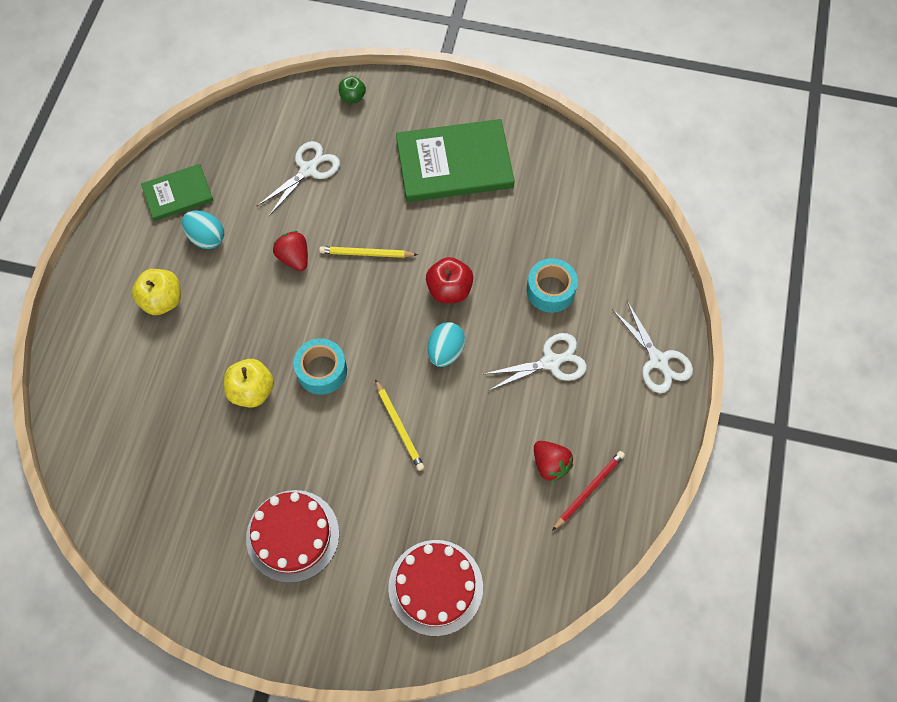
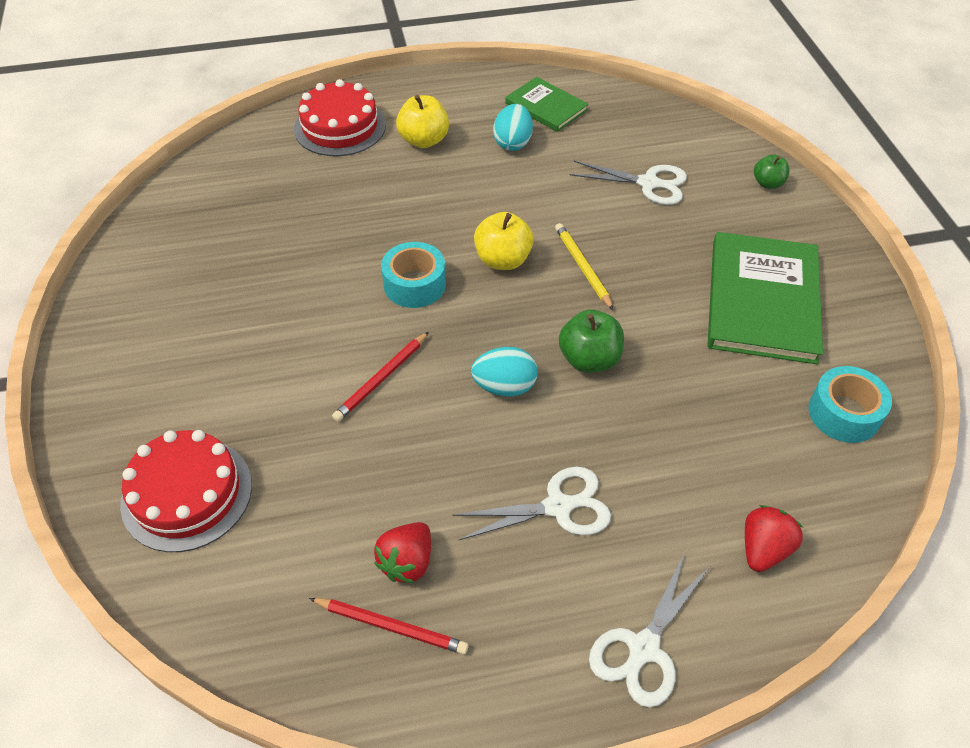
camera: 65 degrees right, 15 degrees down
(252, 391) = (360, 239): yellow apple -> yellow apple (503, 260)
(292, 535) = (206, 334): red cake -> red cake (340, 127)
(294, 258) = (535, 212): red strawberry -> red strawberry (763, 549)
(399, 426) = (381, 378): yellow pencil -> red pencil
(449, 290) = (589, 359): red apple -> green apple
(454, 163) = (762, 300): green book -> green book turned 45 degrees clockwise
(550, 290) = (662, 467): turquoise tape -> turquoise tape (844, 413)
(551, 362) = (558, 506): white scissors -> white scissors turned 60 degrees counterclockwise

